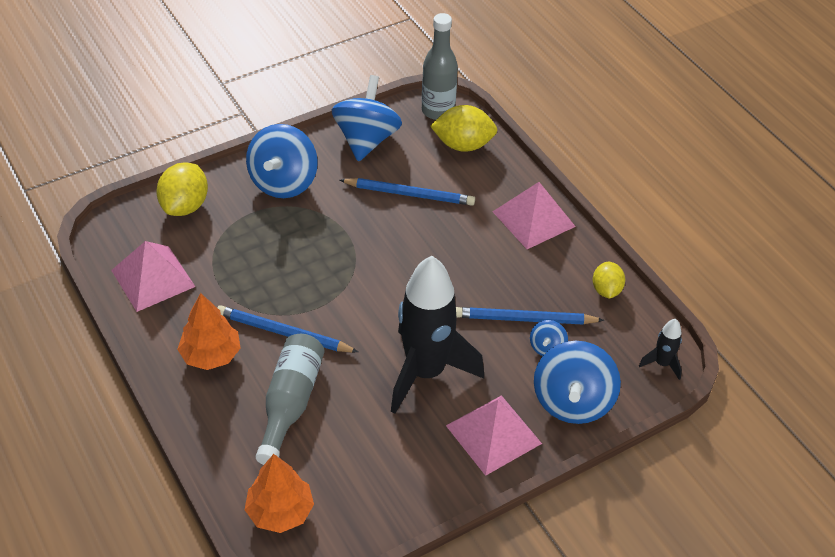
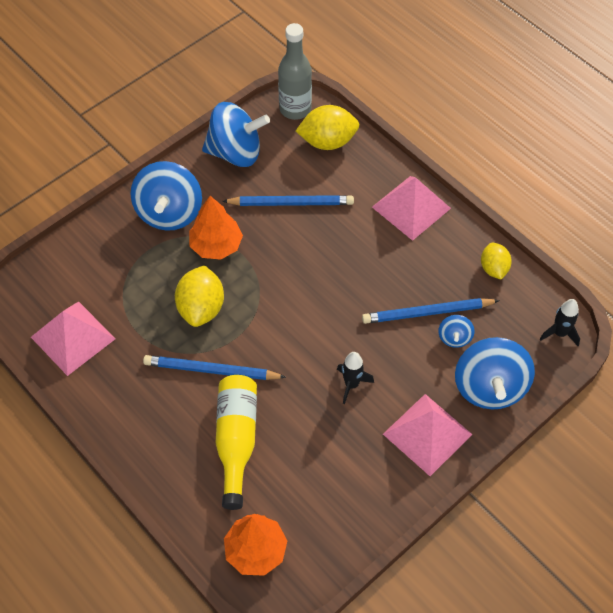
camera: 10 degrees left, 10 degrees up
(185, 206) = (82, 255): yellow lemon -> yellow lemon (201, 308)
(211, 355) = (150, 406): orange tree -> orange tree (216, 245)
(290, 403) = (236, 441): grey bottle -> yellow bottle
(366, 140) = (236, 152): blue spinning top -> blue spinning top turned 90 degrees clockwise
(426, 372) = (351, 384): black rocket -> black rocket, size x0.42

